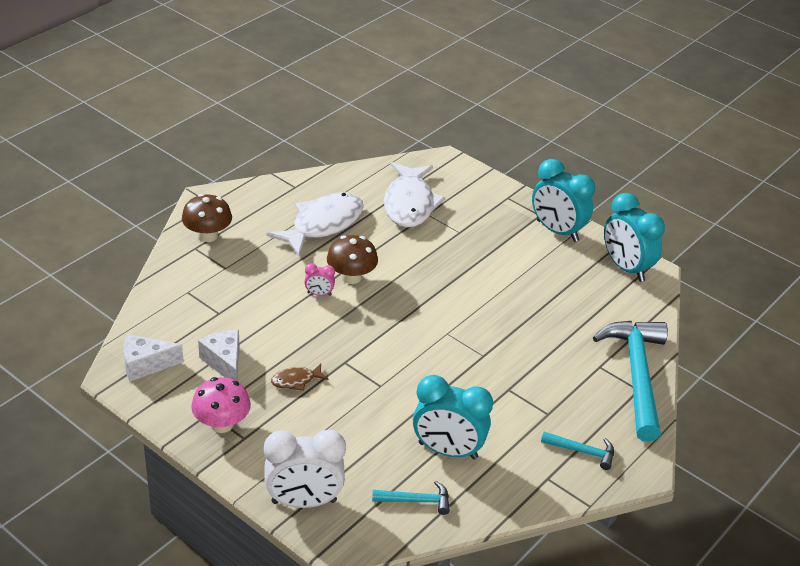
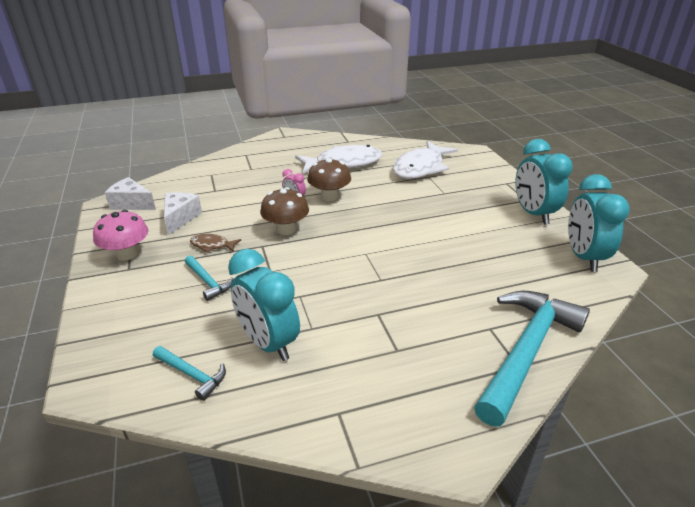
camera: 35 degrees right, 5 degrees down
(207, 235) = (261, 151): brown mushroom -> brown mushroom (286, 229)
(304, 501) = (106, 332): white clock -> none
(582, 451) = (401, 402): turquoise hammer -> turquoise hammer (208, 282)

